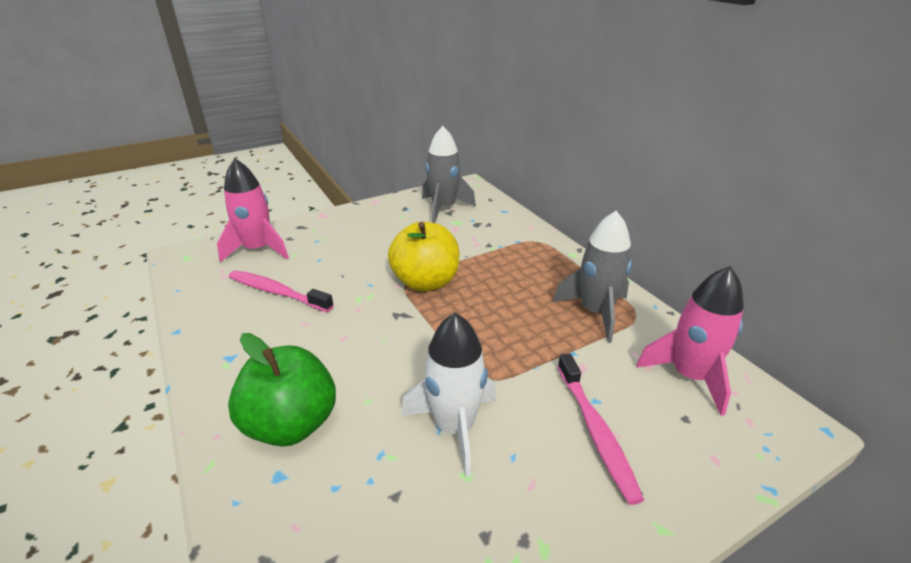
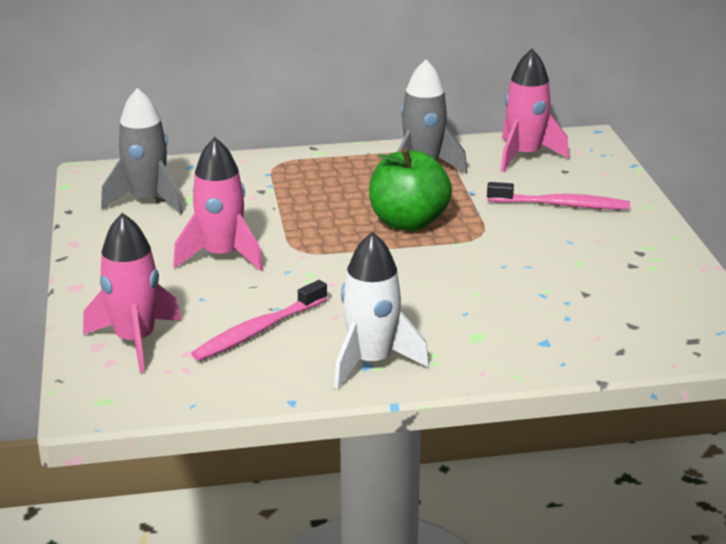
camera: 70 degrees left, 5 degrees down
(291, 424) = (487, 332): green apple -> green apple (408, 222)
(380, 252) = (222, 256): none -> pink rocket
(426, 282) = (309, 238): yellow apple -> none
(455, 427) = (529, 258): white rocket -> white rocket (371, 362)

